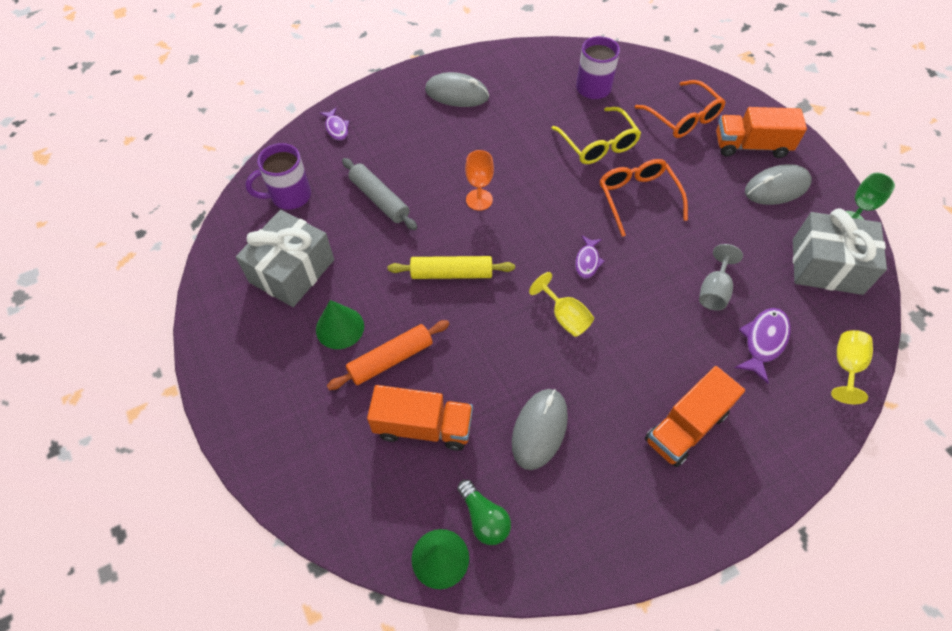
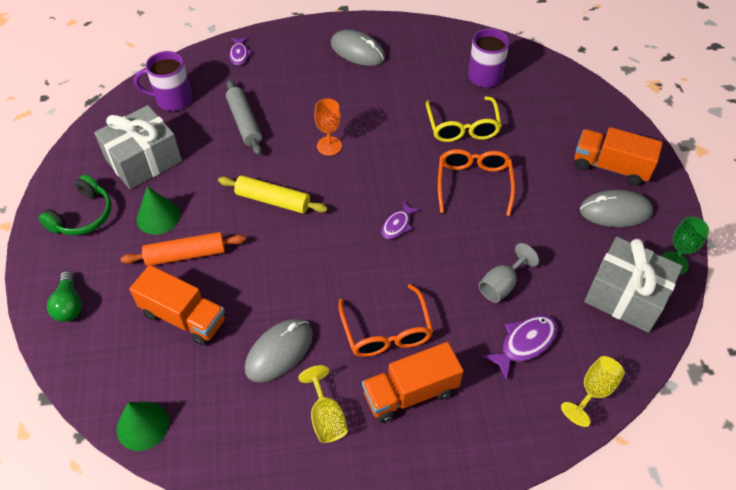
camera: 20 degrees right, 5 degrees down
(255, 352) = (83, 216): none -> green headphones
(484, 518) = (194, 407): green light bulb -> green light bulb (69, 305)
(565, 317) = (351, 266): yellow goblet -> yellow goblet (326, 417)
(683, 118) = (557, 124): orange glasses -> orange glasses (386, 331)

